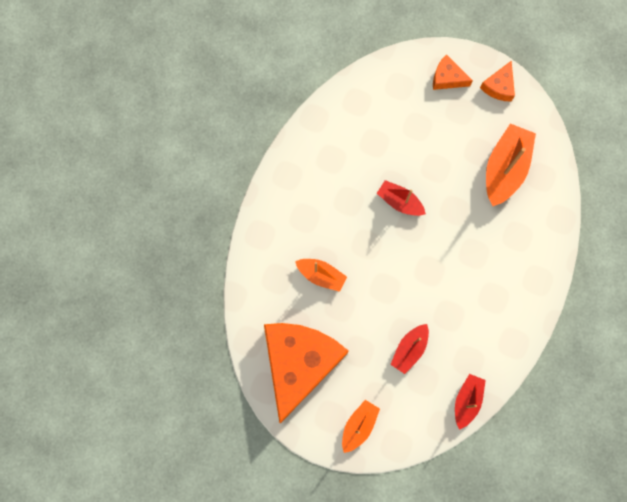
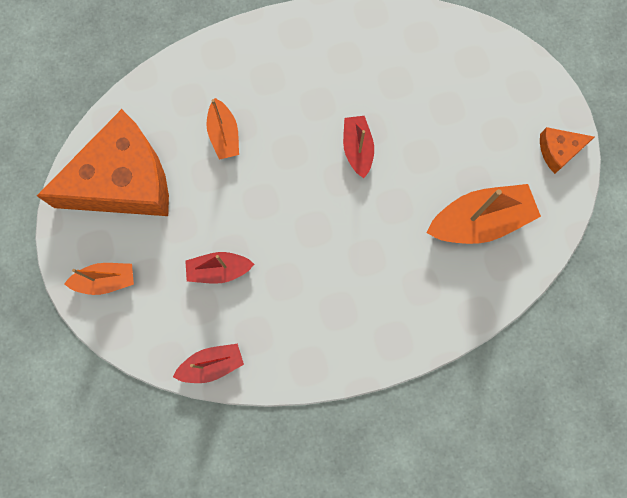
camera: 50 degrees right, 0 degrees up
(447, 78) = (521, 97): orange cheese -> none

